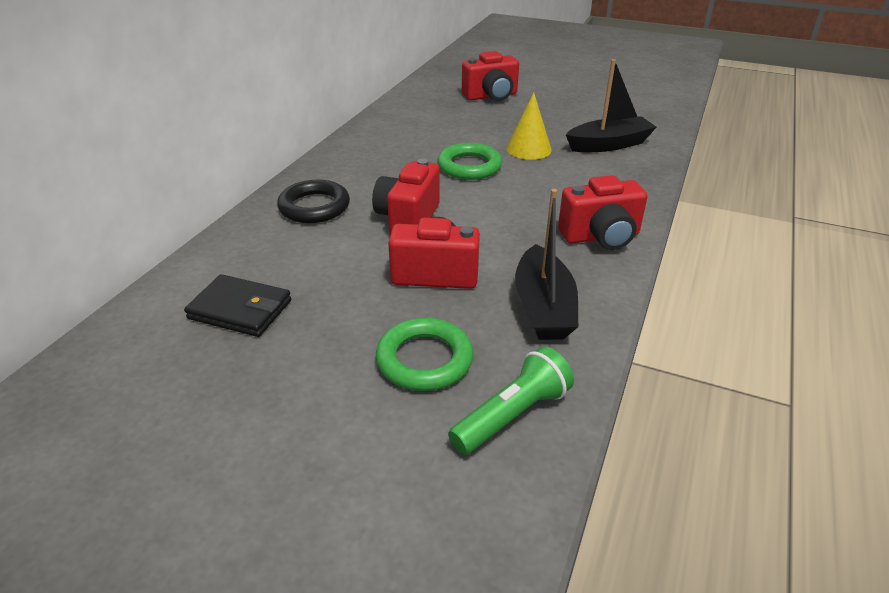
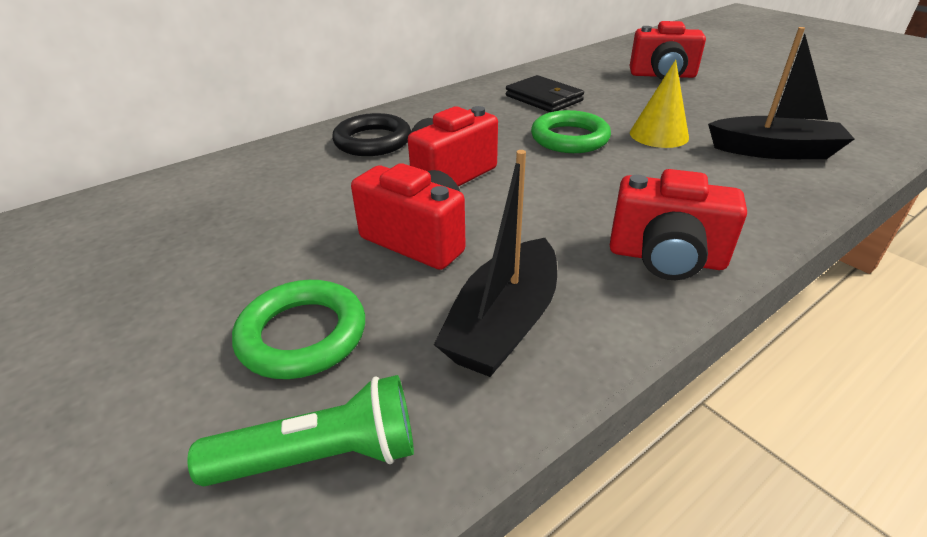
camera: 30 degrees right, 0 degrees up
(240, 310) = (203, 217): black wallet -> black wallet (543, 98)

